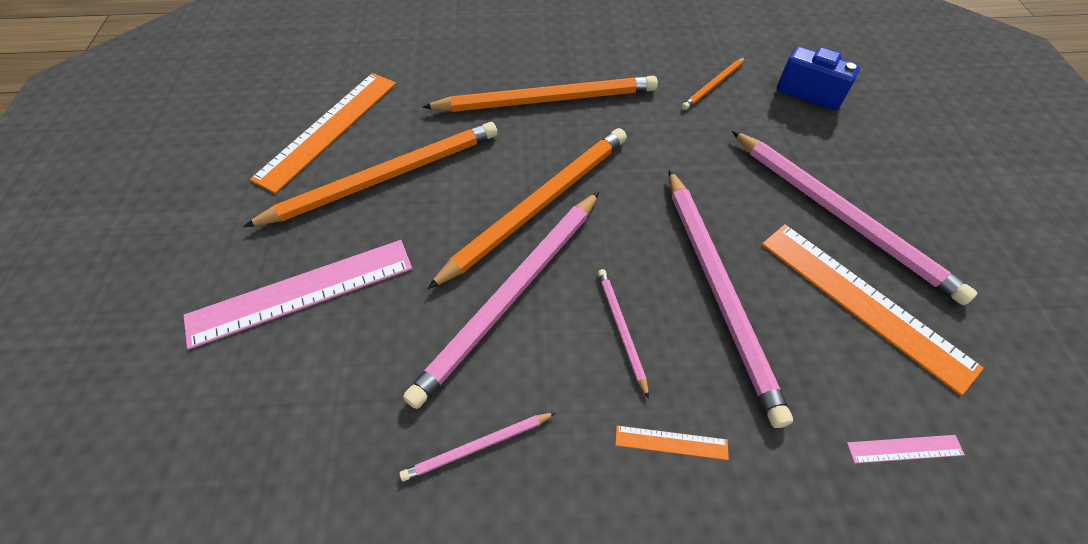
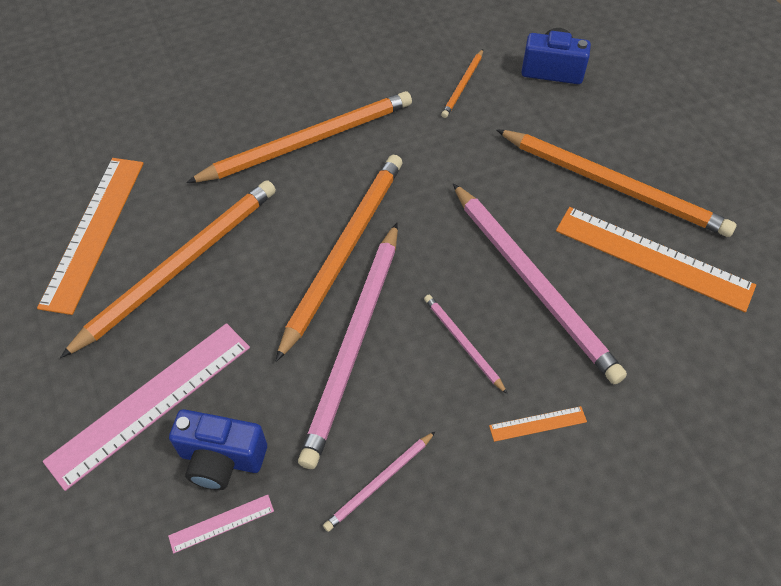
camera: 20 degrees left, 0 degrees up
(337, 368) = (221, 459): none -> blue camera
(841, 216) = (613, 185): pink pencil -> orange pencil
(904, 448) = (715, 368): pink ruler -> pink ruler (221, 523)

